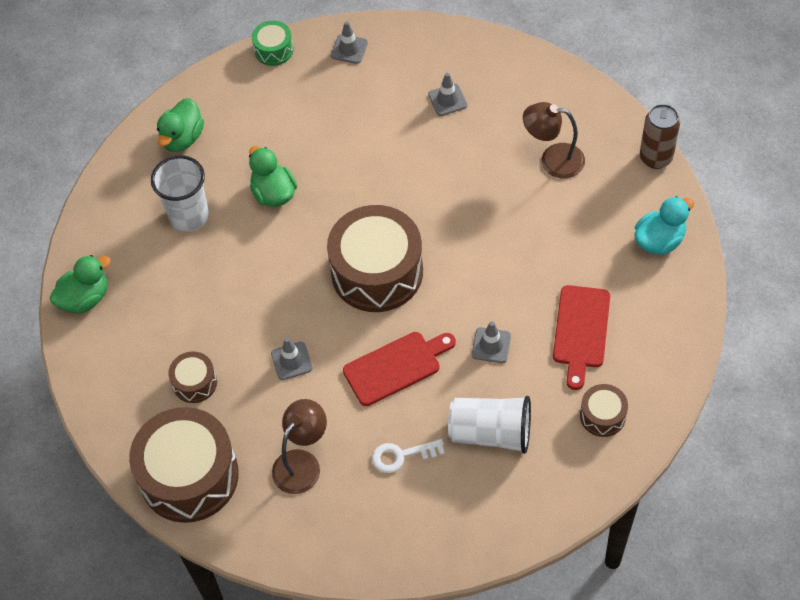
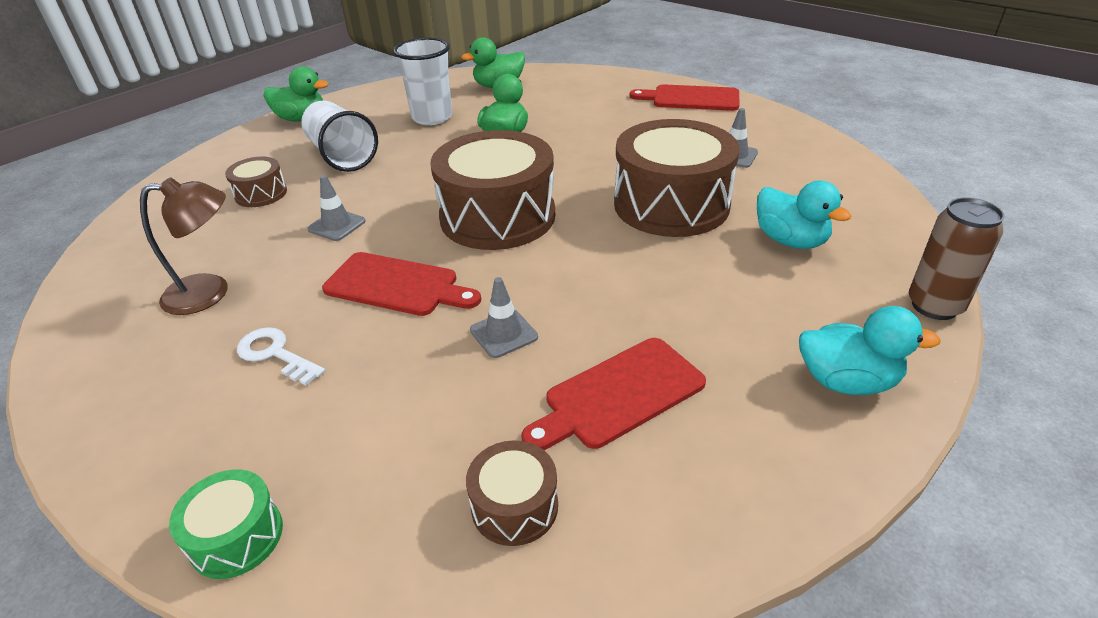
camera: 45 degrees right, 20 degrees down
(189, 476) = (144, 240): brown drum -> brown drum (671, 204)
(273, 50) = (632, 77): green drum -> green drum (236, 537)
(349, 49) = (691, 98): grey traffic cone -> red cutting board
(491, 433) = (375, 408): white cup -> white cup (342, 156)
(553, 160) = (790, 240): brown lamp -> turquoise duck

